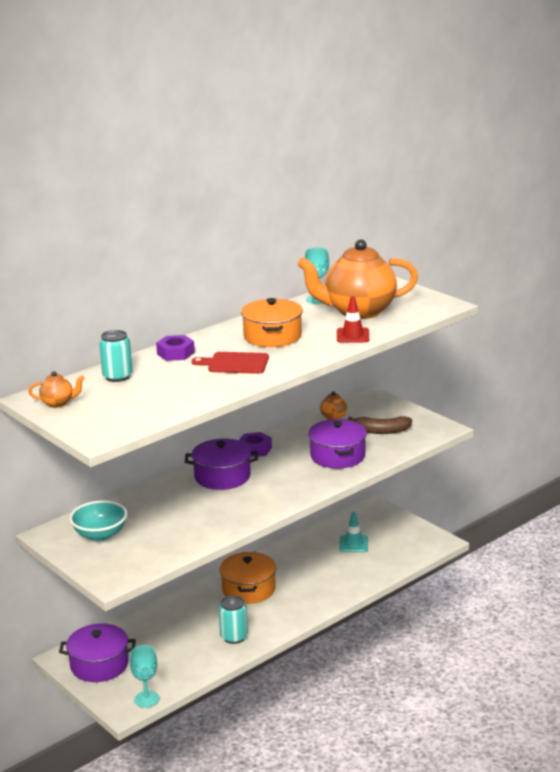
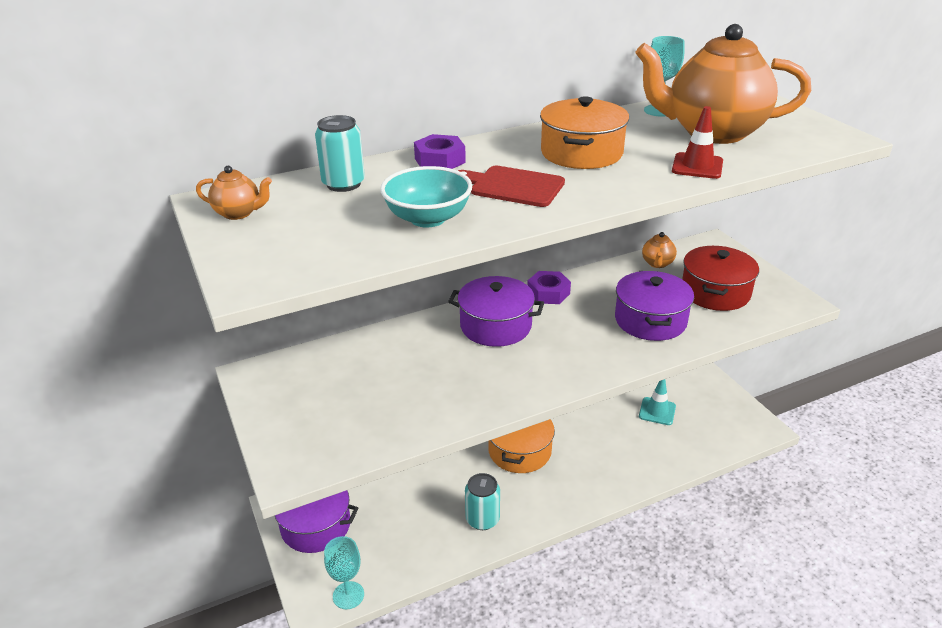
camera: 15 degrees right, 10 degrees up
(100, 535) = (311, 388): turquoise bowl -> turquoise bowl (428, 218)
(381, 431) = (715, 292): brown banana -> red pot

